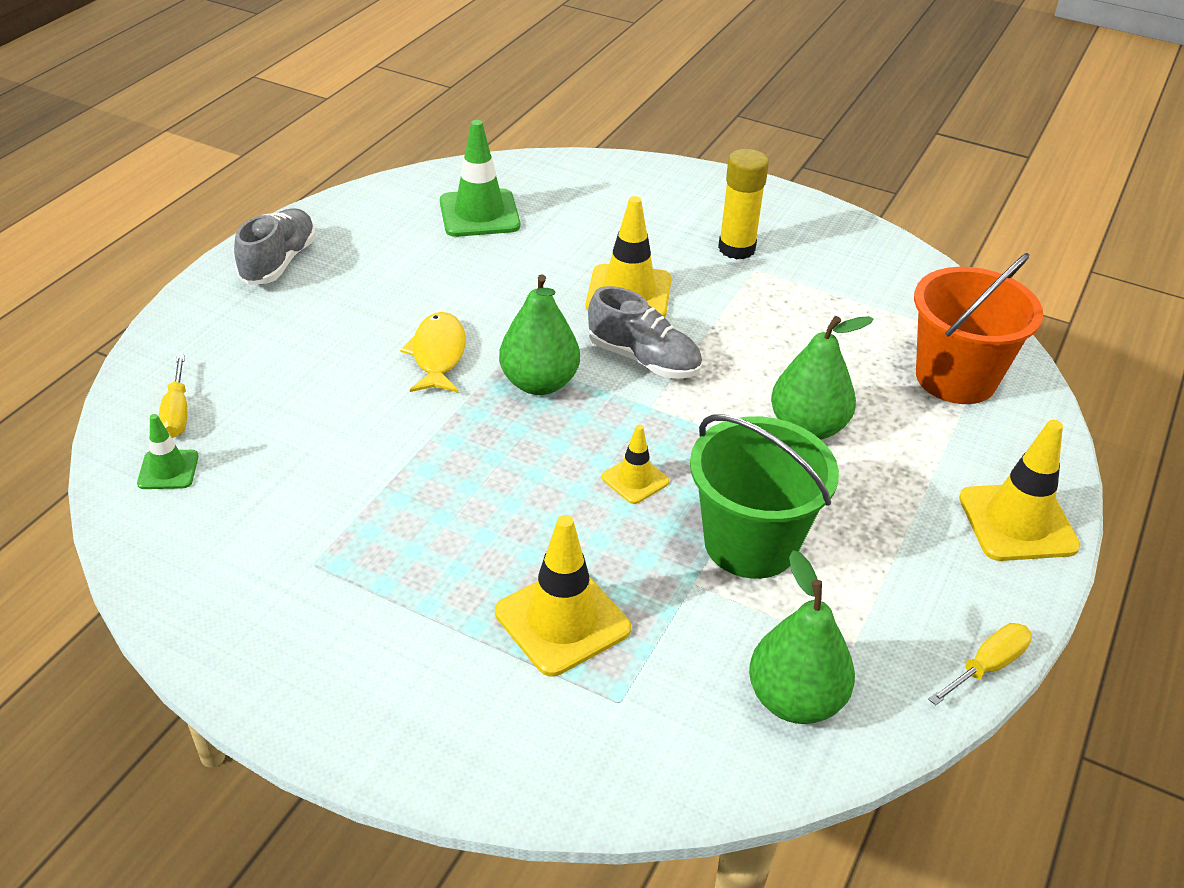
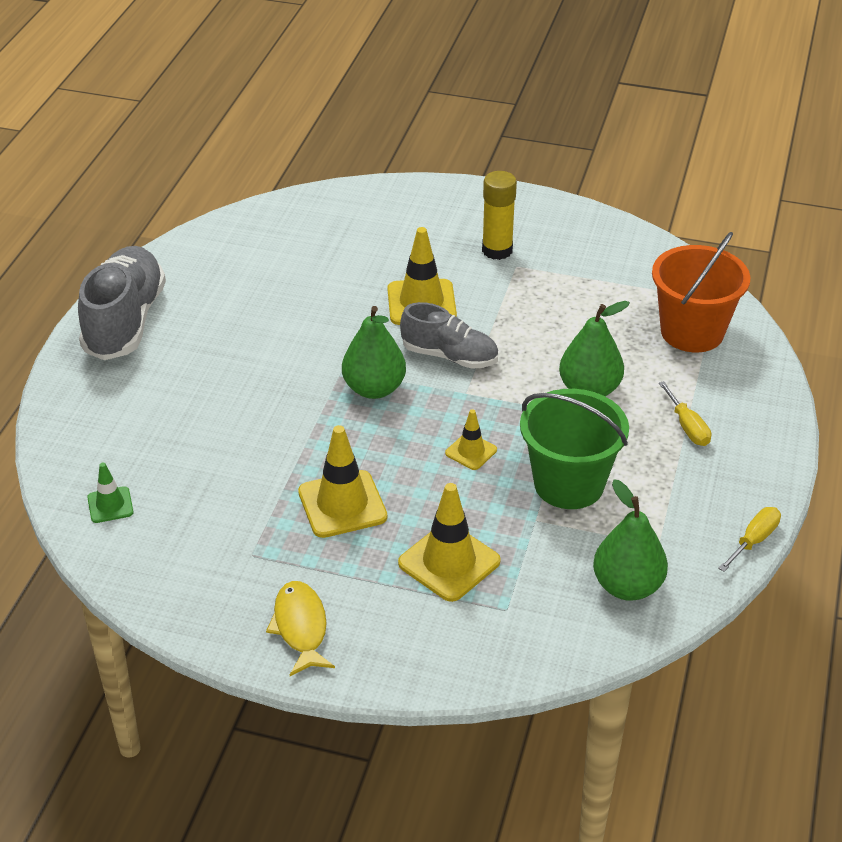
camera: 10 degrees left, 0 degrees up
(177, 413) = (97, 460): yellow screwdriver -> yellow screwdriver (687, 427)
(279, 262) = (125, 321): grey shoe -> grey shoe, size x1.59
(438, 355) = (286, 379): yellow fish -> yellow fish (300, 627)
(479, 214) = (276, 252): green traffic cone -> none
(1017, 522) = (757, 435): yellow traffic cone -> yellow traffic cone (342, 504)

